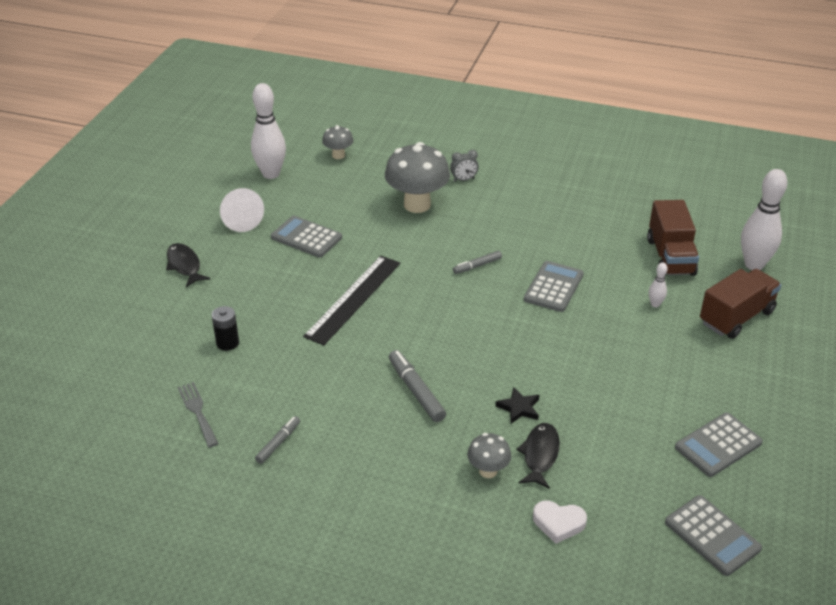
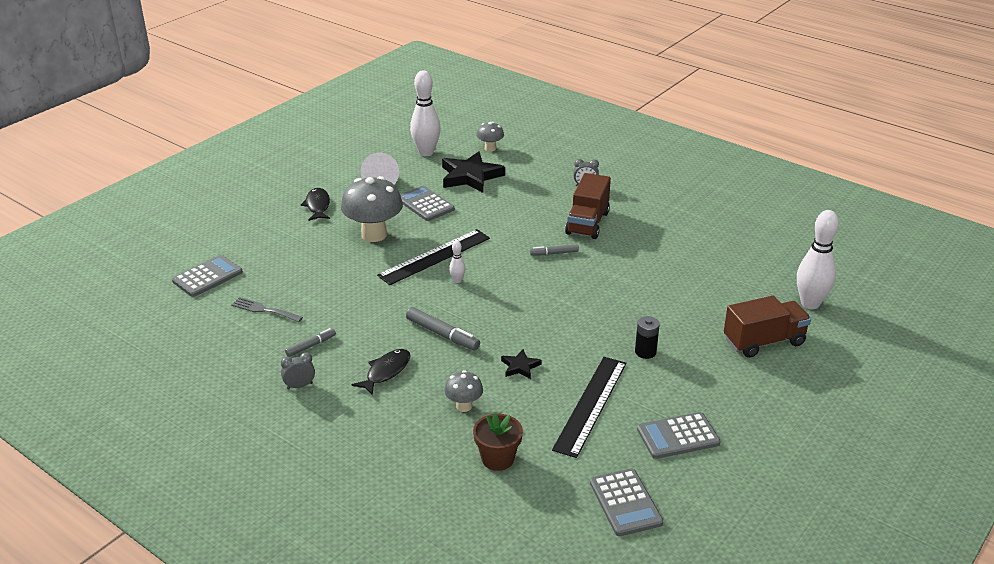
camera: 20 degrees right, 5 degrees down
(197, 411) = (264, 310): grey fork -> grey fork turned 60 degrees counterclockwise
(227, 343) = (316, 267): black battery -> black battery (645, 352)
(294, 496) = (300, 386): none -> grey clock
(336, 193) = (470, 176): none -> black star
(416, 391) = (442, 334): grey marker -> grey marker turned 135 degrees clockwise
(417, 205) = (532, 197): grey mushroom -> grey mushroom (374, 235)
(540, 455) = (515, 405): black fish -> black fish (386, 372)
(553, 287) = (610, 283): grey calculator -> grey calculator (207, 277)
(558, 523) = (497, 458): white heart -> brown flower pot
(615, 433) = (590, 405): none -> black ruler
(655, 304) = (694, 315): white bowling pin -> white bowling pin (457, 280)
(670, 257) = (733, 281): brown truck -> brown truck (587, 223)

